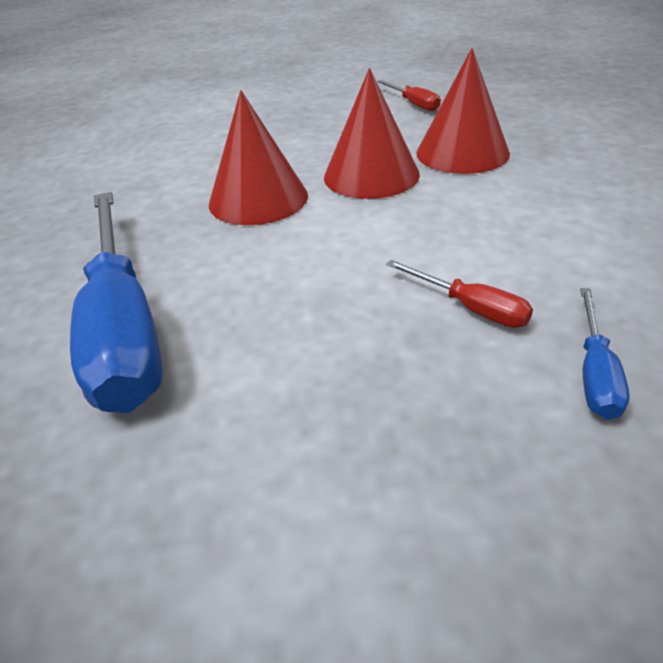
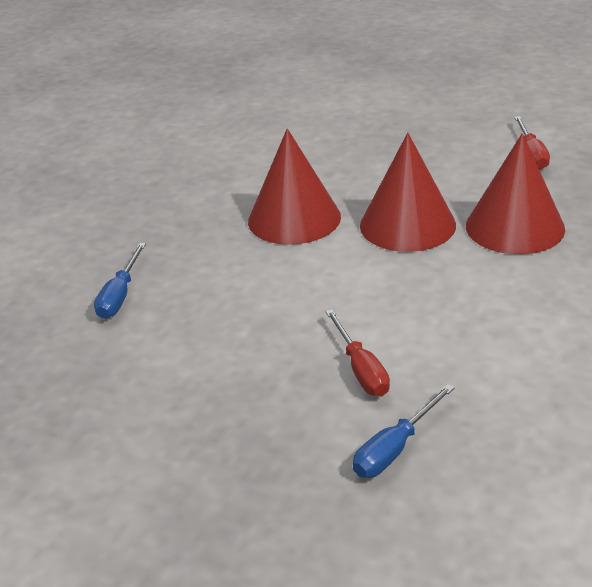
camera: 30 degrees right, 5 degrees down
(123, 328) = (120, 295): blue screwdriver -> blue screwdriver, size x0.43

